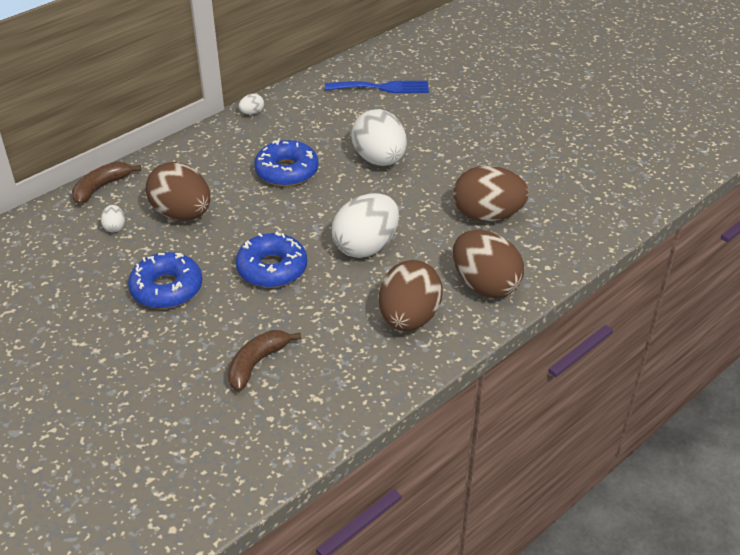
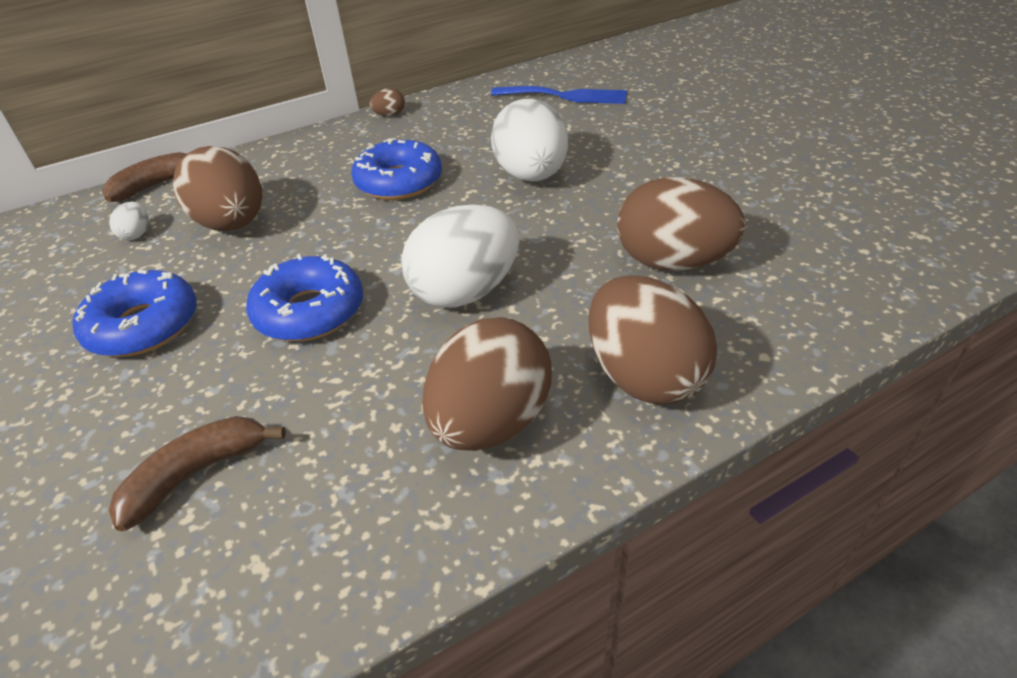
camera: 15 degrees right, 0 degrees up
(252, 113) = (390, 115): white egg -> brown egg

